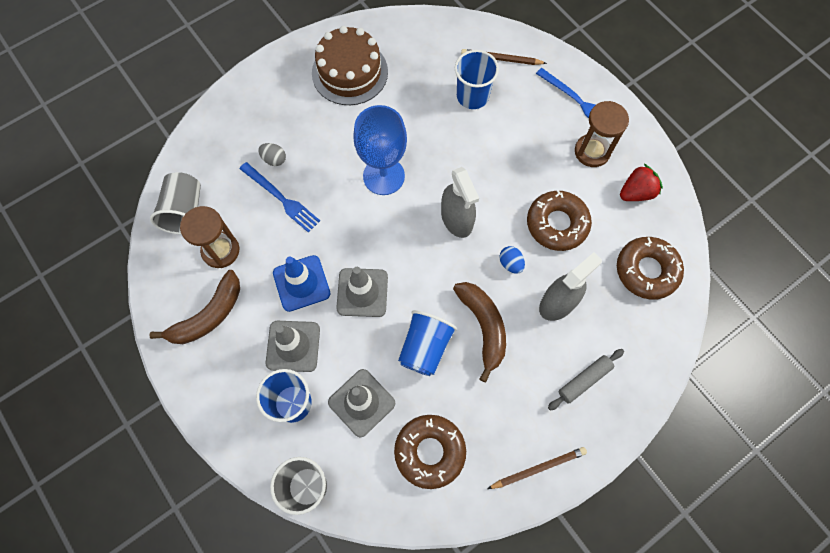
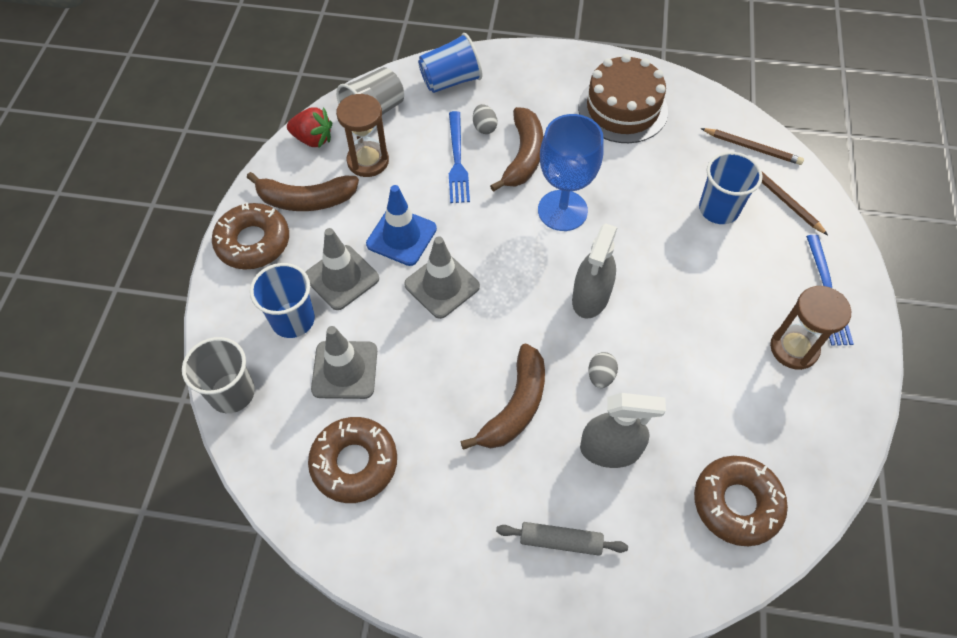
camera: 45 degrees right, 10 degrees down
(321, 159) = (523, 156): none -> brown banana
(425, 347) = (445, 376): blue cup -> blue cup (451, 81)
(510, 263) = (600, 376): blue egg -> grey egg
(538, 468) = (431, 573): brown pencil -> brown pencil (752, 148)
(557, 224) = (685, 381): brown donut -> brown donut (253, 242)
(636, 192) = (804, 423): red strawberry -> red strawberry (313, 139)

